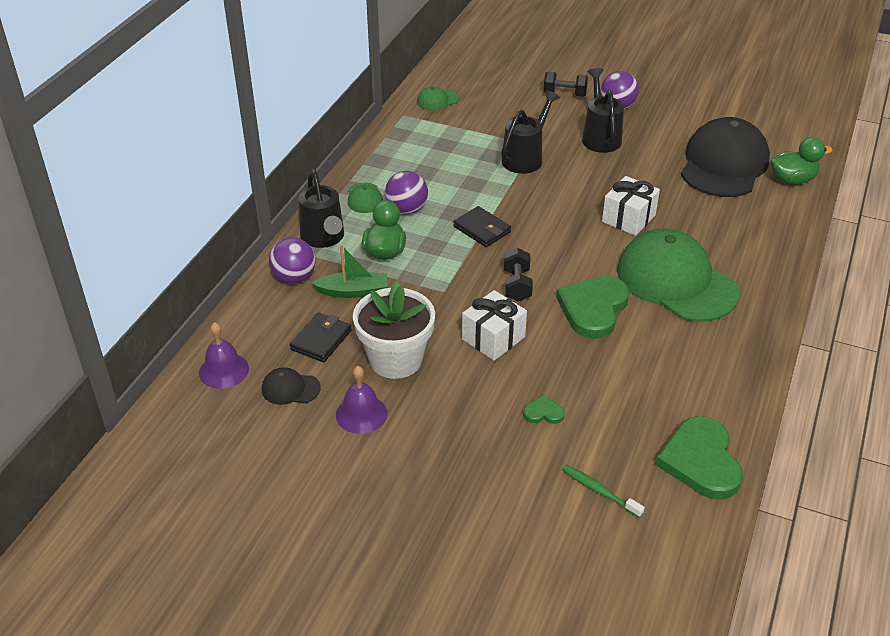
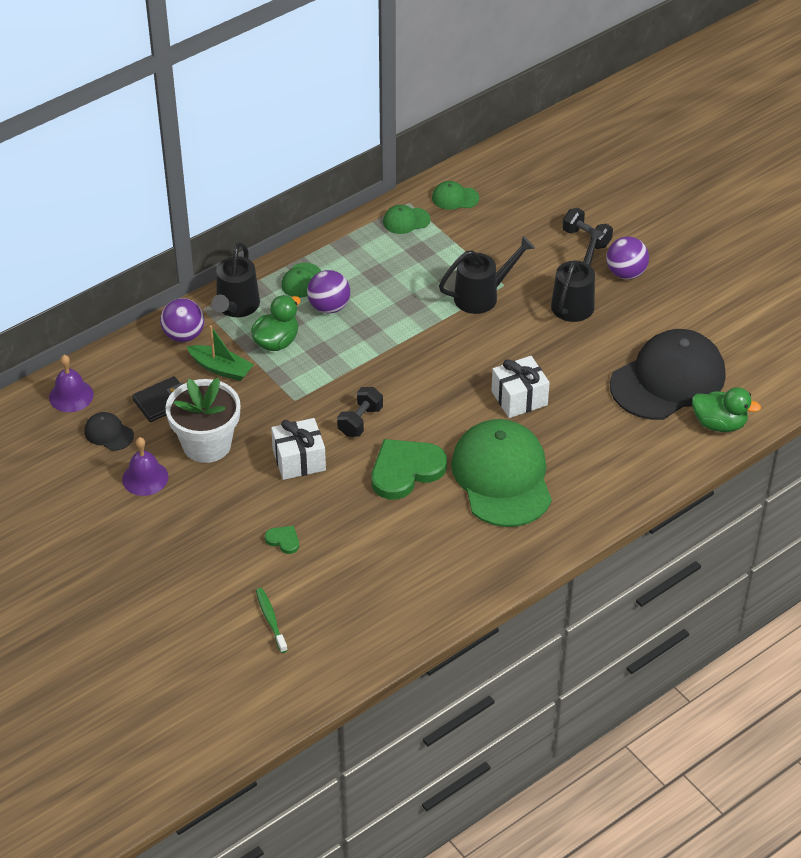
camera: 30 degrees right, 5 degrees up
(413, 128) = (406, 221): none -> green cap
(482, 229) = (377, 354): black wallet -> none
(700, 461) = (370, 634): green heart -> none

